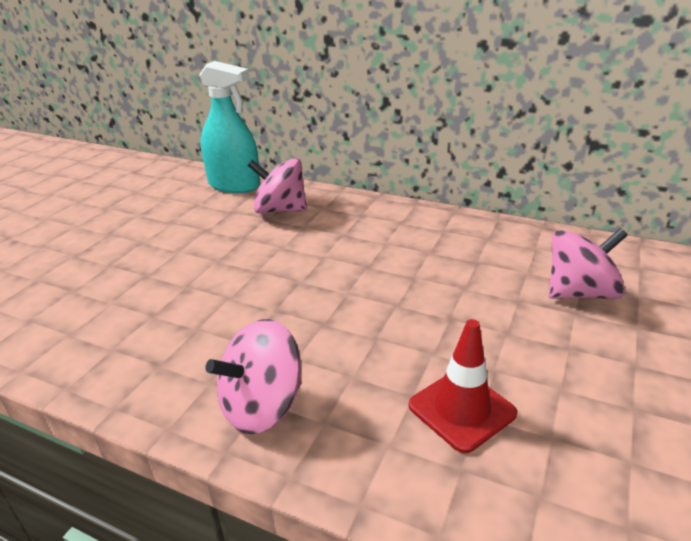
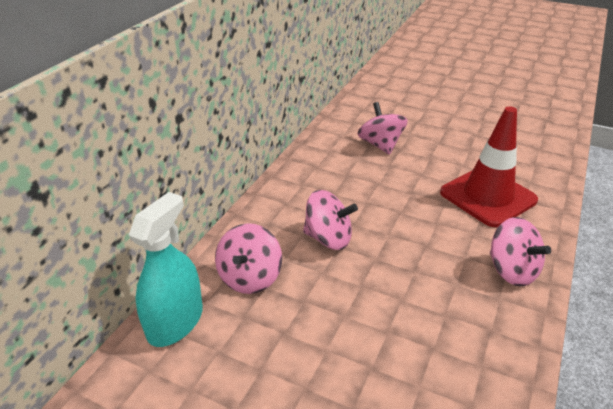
camera: 90 degrees left, 5 degrees up
(338, 249) = (328, 238): none -> pink spinning top
(461, 409) = (488, 196): red traffic cone -> red traffic cone, size x1.73

